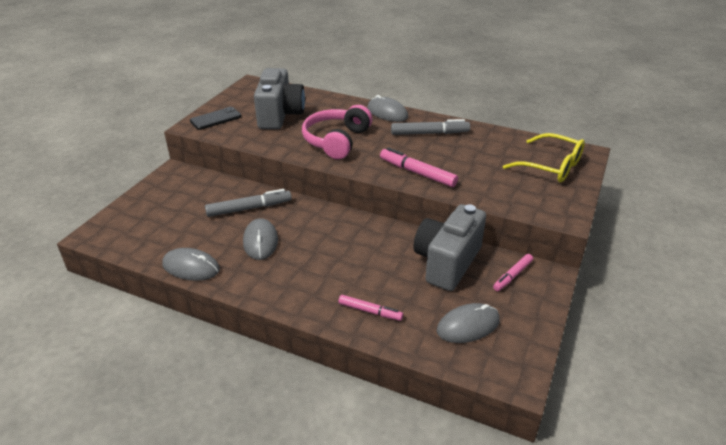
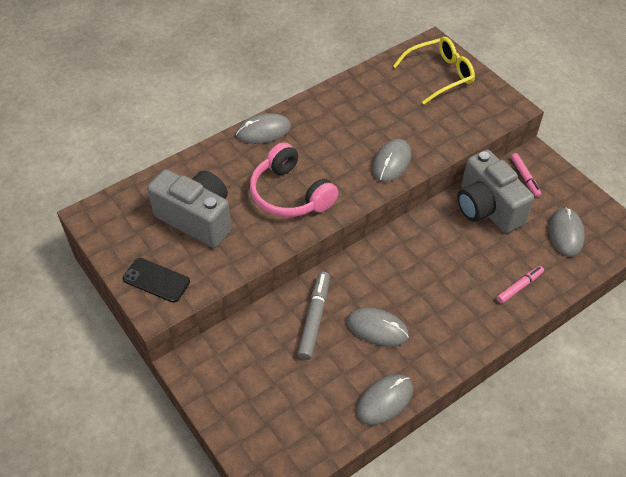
camera: 60 degrees left, 15 degrees up
(215, 119) = (156, 280): black phone -> black phone turned 60 degrees counterclockwise
(417, 173) = (391, 162): pink marker -> grey mouse
(429, 133) = (329, 120): grey marker -> none

